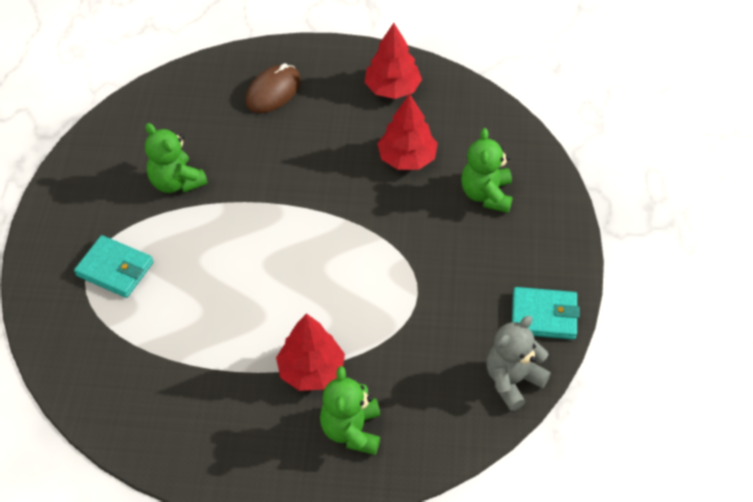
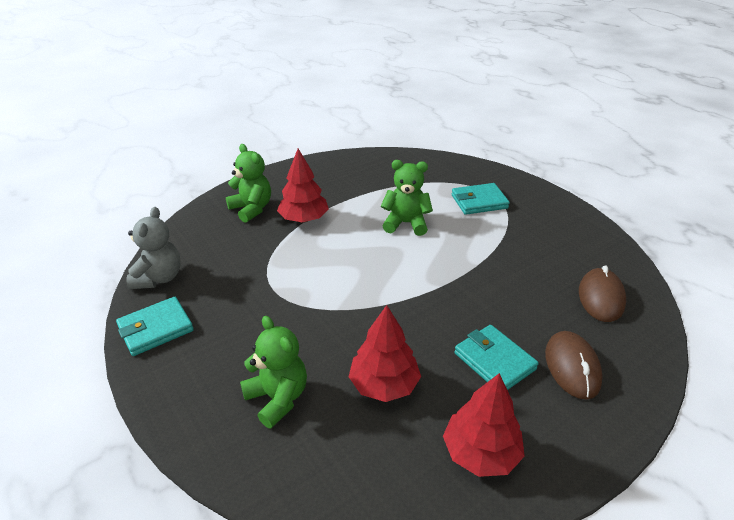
camera: 140 degrees right, 15 degrees down
(176, 115) = (601, 297): none -> brown mouse
(176, 182) = (523, 258): green teddy bear -> green teddy bear (406, 223)
(317, 126) = (494, 361): none -> turquoise wallet

